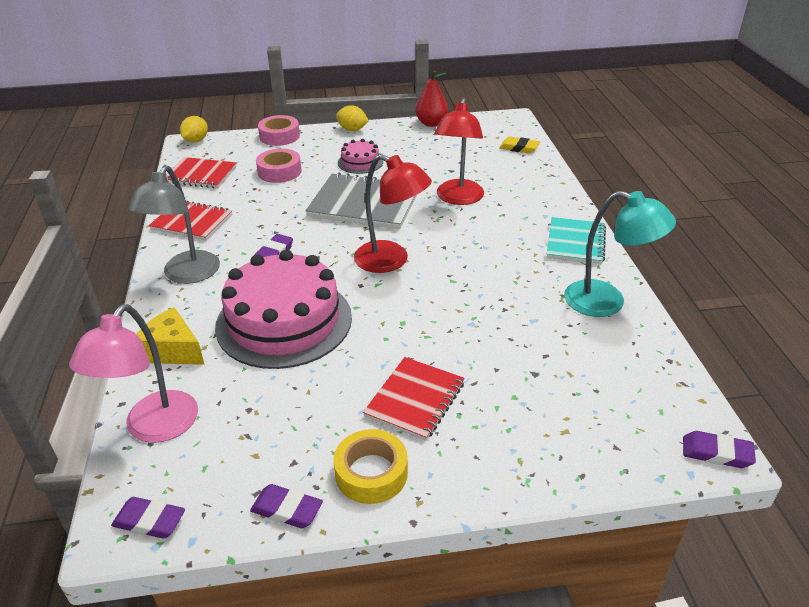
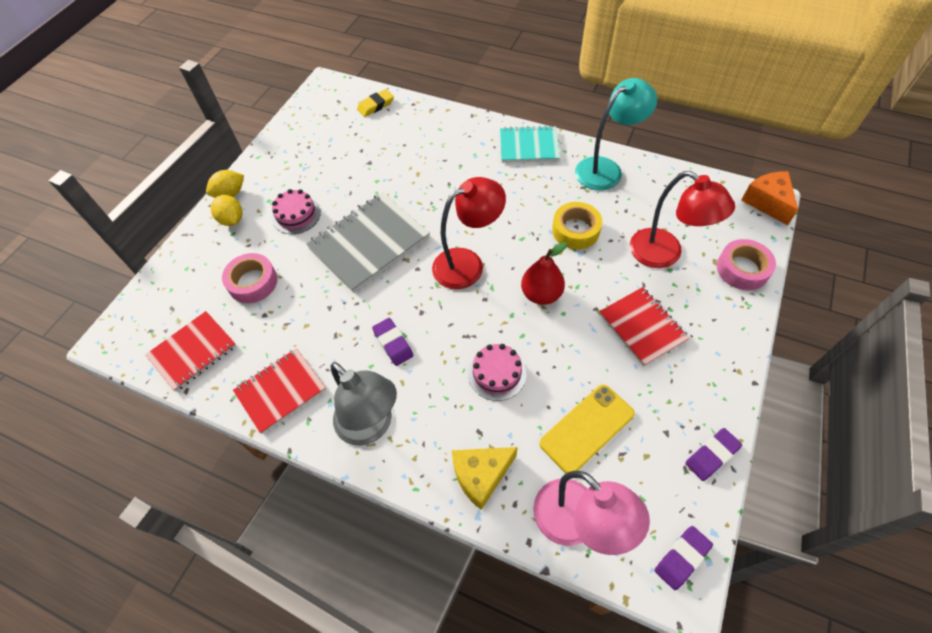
camera: 55 degrees left, 20 degrees up
(196, 140) = (112, 331): yellow lemon -> yellow lemon (232, 220)
(261, 400) = (587, 428): none -> yellow phone
(279, 136) = (182, 255): pink tape -> pink tape (742, 269)
(284, 321) = (497, 373): pink cake -> pink cake, size x0.46
(371, 473) = (701, 387): yellow tape -> yellow tape (575, 230)
(431, 123) = (279, 136): red pear -> red pear (541, 294)
(458, 198) = (415, 179): red lamp -> red lamp (664, 254)
(575, 242) = (529, 146): turquoise notebook -> turquoise notebook turned 45 degrees counterclockwise
(716, 453) = (767, 202): purple eraser -> orange cheese

